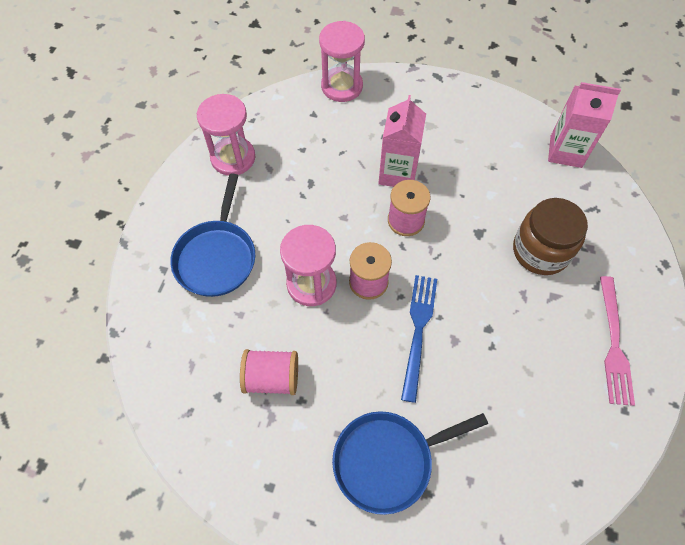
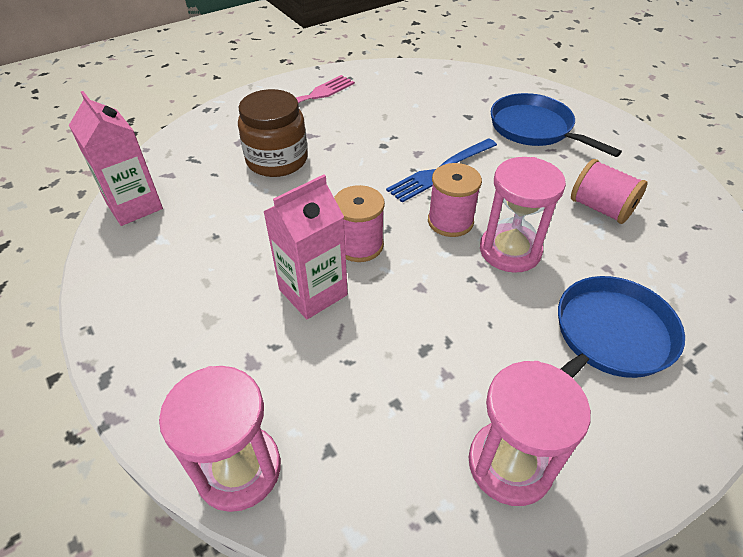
camera: 140 degrees left, 15 degrees down
(388, 460) = (534, 129): blue pan -> blue pan turned 150 degrees counterclockwise

